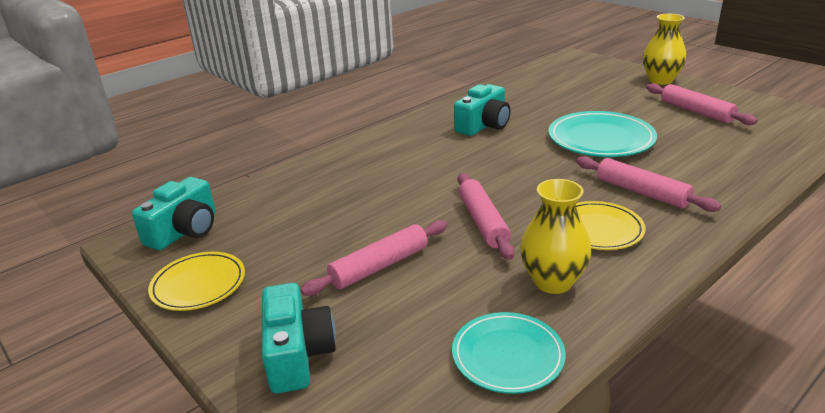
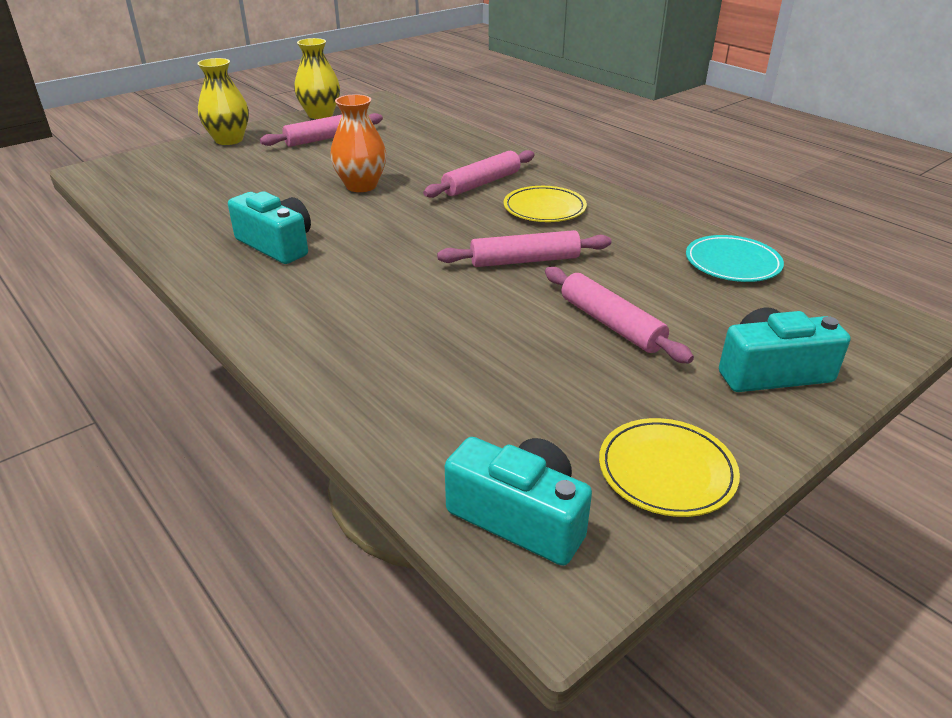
camera: 90 degrees left, 5 degrees up
(553, 281) = (628, 236): yellow vase -> yellow vase (320, 115)
(601, 139) = (361, 186): turquoise plate -> orange vase

